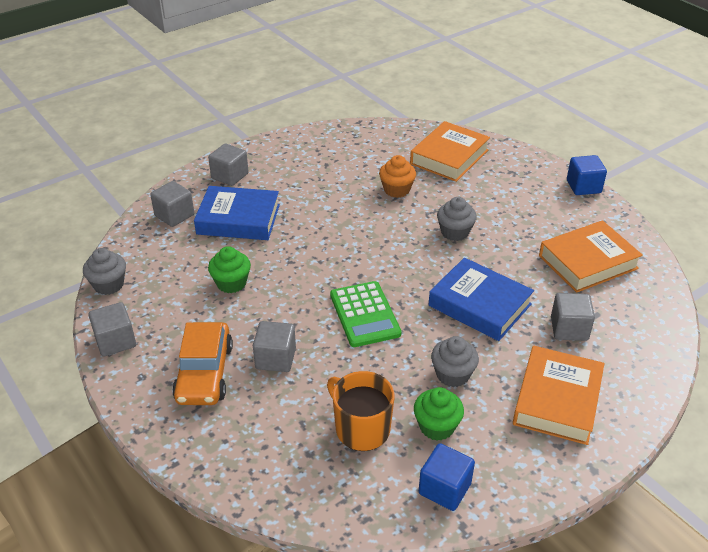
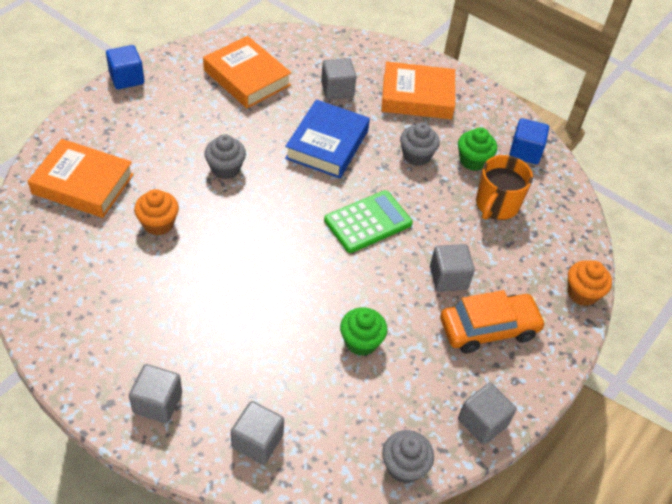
camera: 110 degrees left, 10 degrees up
(211, 470) = (582, 293): none -> orange cupcake
(238, 219) = (249, 366): blue book -> none

